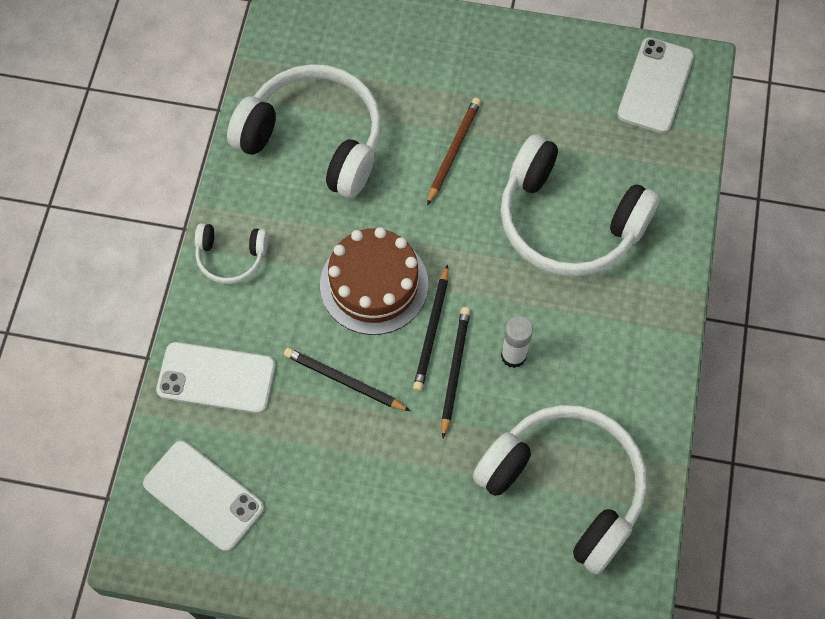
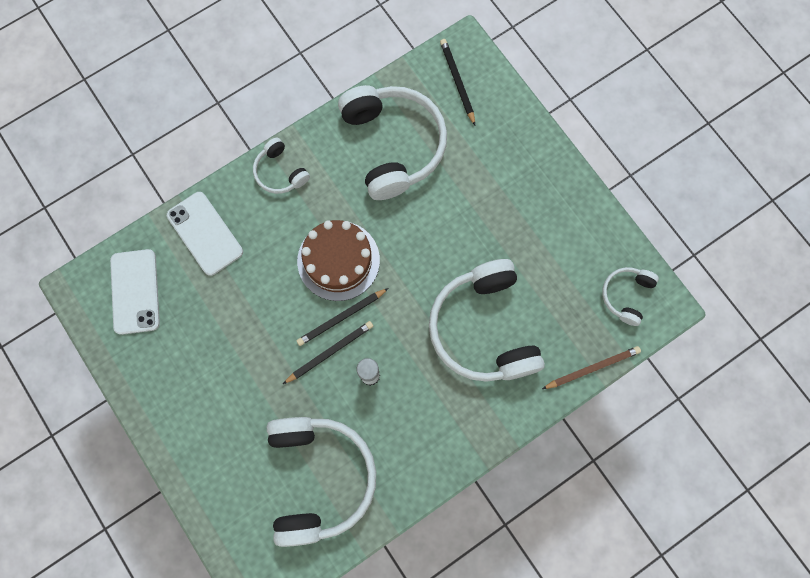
camera: 45 degrees right, 10 degrees up
(344, 381) = (266, 300): black pencil -> black pencil (457, 82)
(453, 151) = (463, 224): brown pencil -> brown pencil (592, 368)
(655, 86) = (626, 295): white phone -> white headphones

